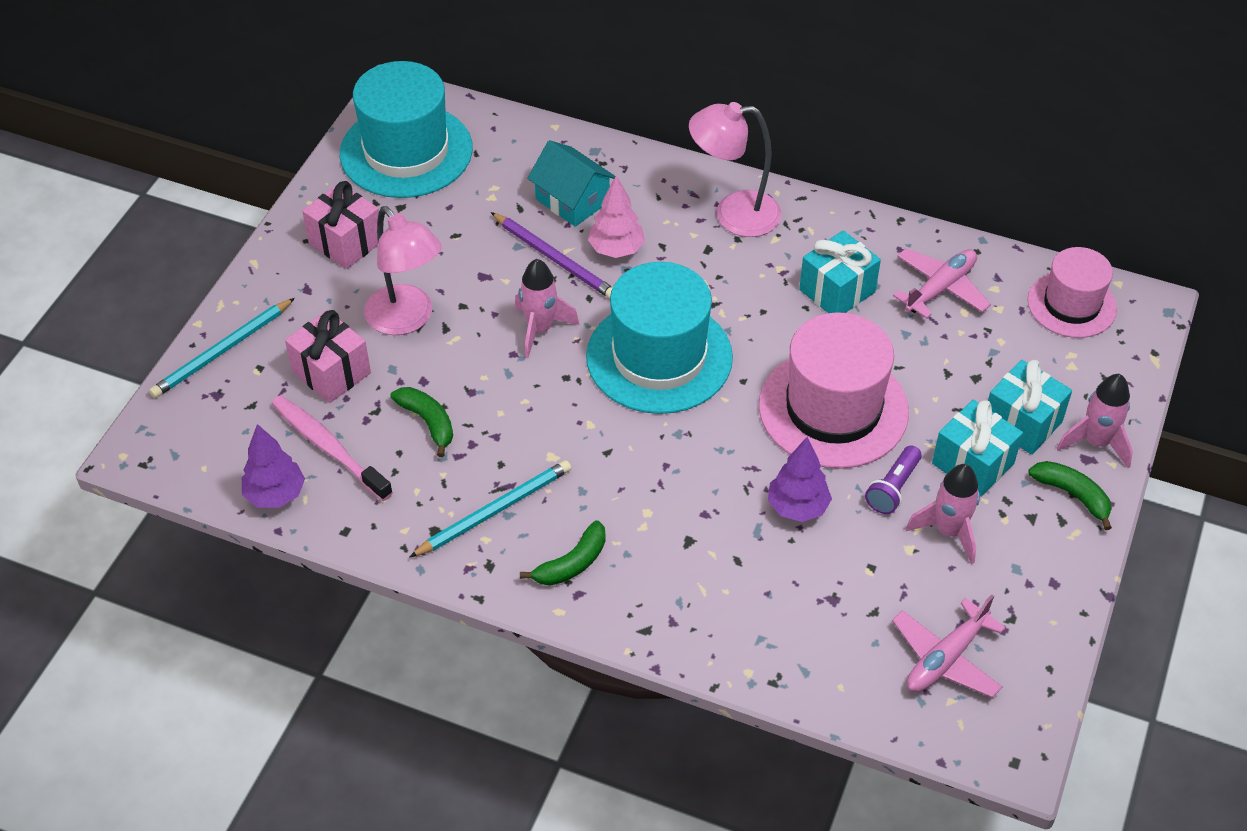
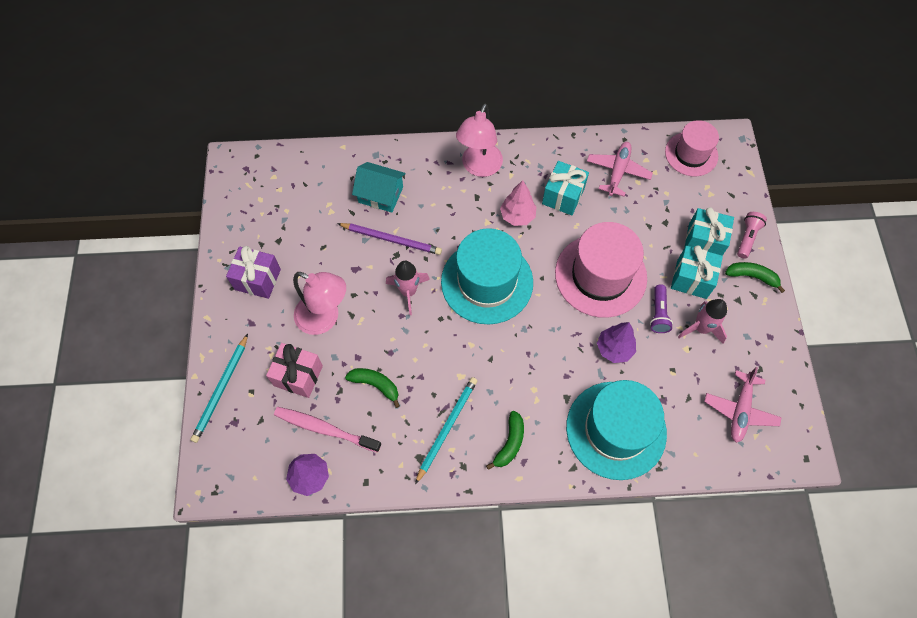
camera: 25 degrees left, 15 degrees up
(346, 242) = (258, 279): pink gift -> purple gift
(406, 151) = (261, 199): turquoise hat -> turquoise hat (616, 430)
(616, 250) = (424, 219): pink tree -> pink tree (517, 216)
(733, 214) = (479, 167): pink lamp -> pink lamp turned 45 degrees counterclockwise
(1096, 443) = (747, 238): pink rocket -> pink flashlight

